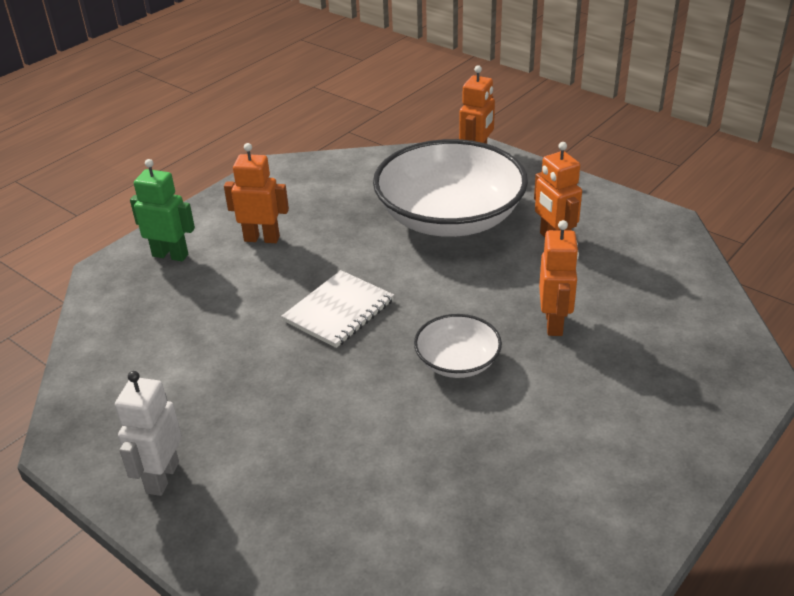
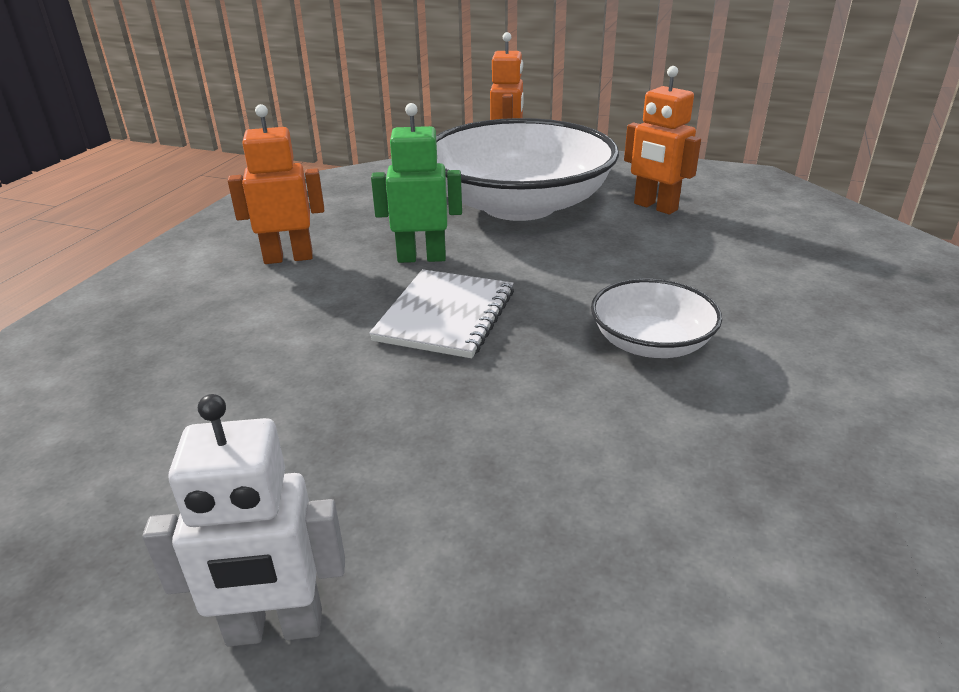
camera: 20 degrees left, 5 degrees down
(162, 477) = (275, 628): white robot -> white robot turned 90 degrees counterclockwise
(170, 255) = (158, 295): green robot -> green robot (421, 258)
(554, 323) = (731, 281): orange robot -> none

